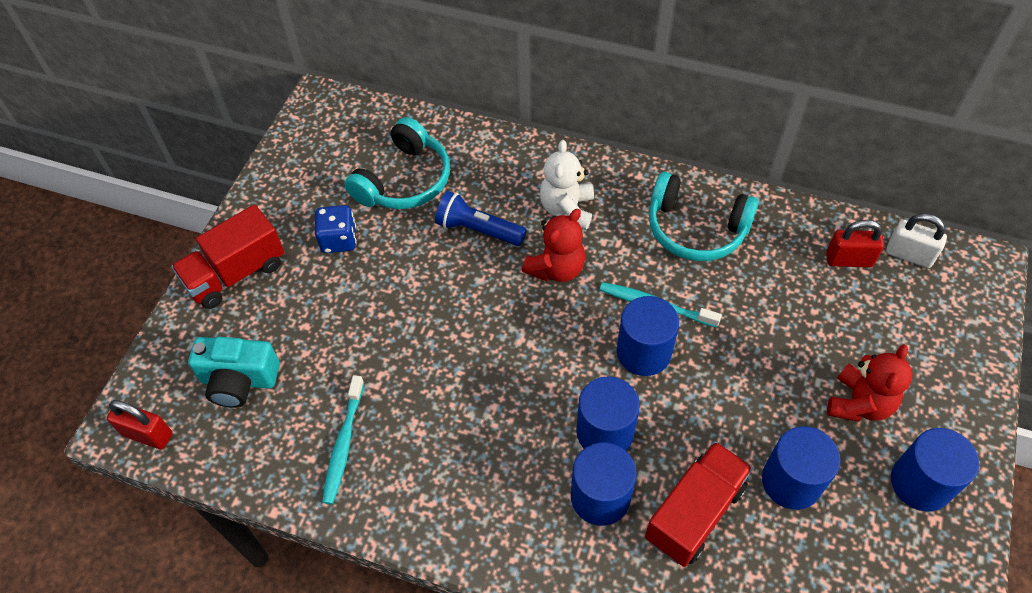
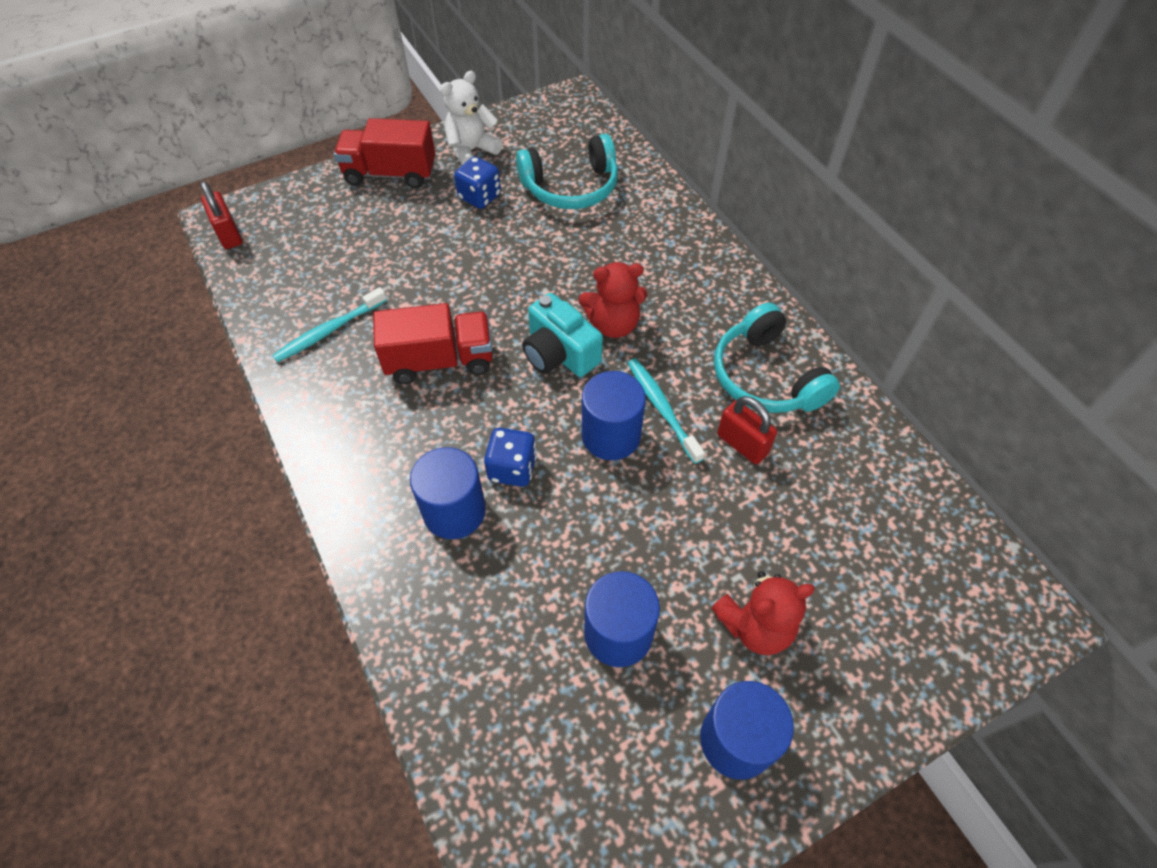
camera: 40 degrees right, 0 degrees up
(239, 380) = (315, 241): turquoise camera -> turquoise camera (559, 353)
(478, 230) = (585, 256): blue flashlight -> none
(567, 209) = (672, 288): white teddy bear -> white teddy bear (471, 151)
(605, 432) = (512, 468): blue cylinder -> blue dice
(694, 513) = (511, 586): red truck -> red truck (440, 360)
(849, 260) = (886, 503): red padlock -> red padlock (742, 444)
(909, 255) = (956, 544): white padlock -> none

